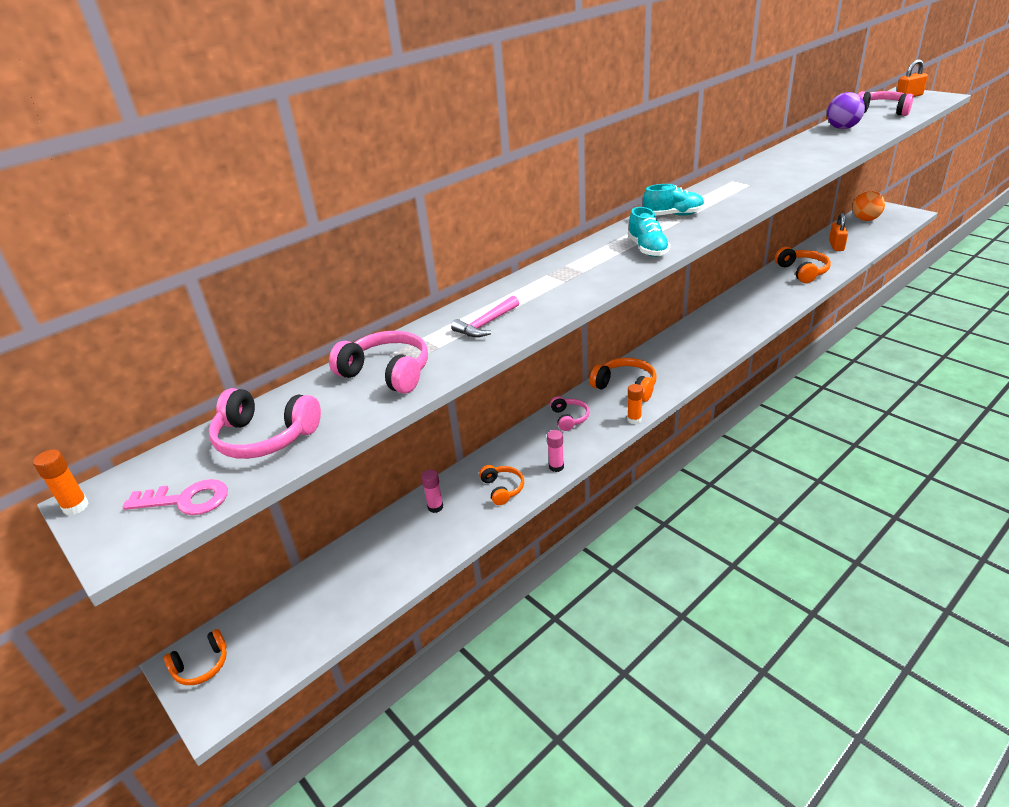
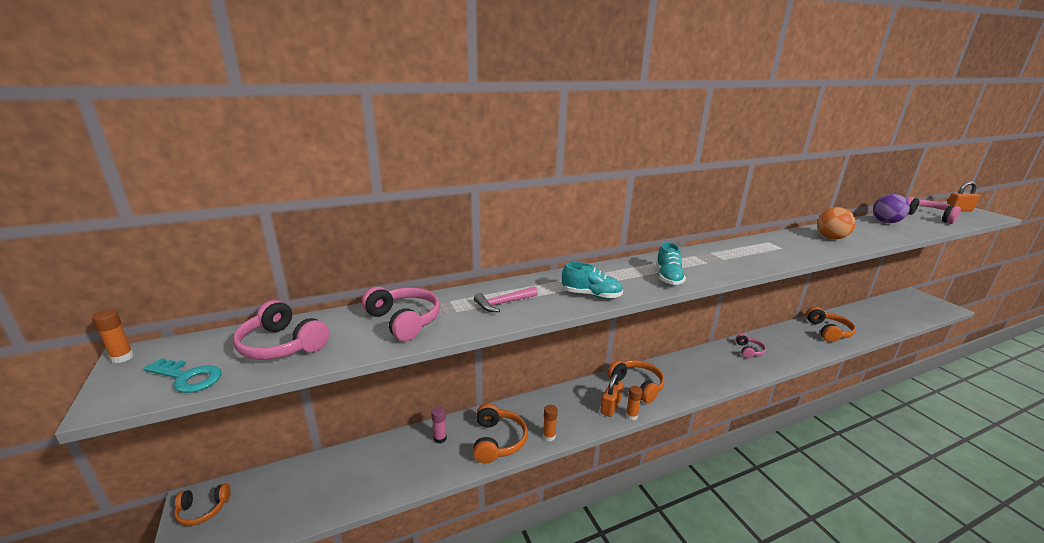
camera: 15 degrees right, 10 degrees down
(187, 500) = (188, 377): pink key -> turquoise key
(502, 489) = (497, 441): orange headphones -> orange headphones, size x1.58
(556, 467) = (549, 436): pink glue stick -> orange glue stick
(569, 418) = (579, 398): pink headphones -> pink headphones (749, 351)
(673, 215) = (704, 257): turquoise shoe -> turquoise shoe (591, 295)
(836, 246) = (867, 317): orange padlock -> orange padlock (610, 406)
(865, 219) = (901, 302): orange ball -> orange ball (831, 238)

